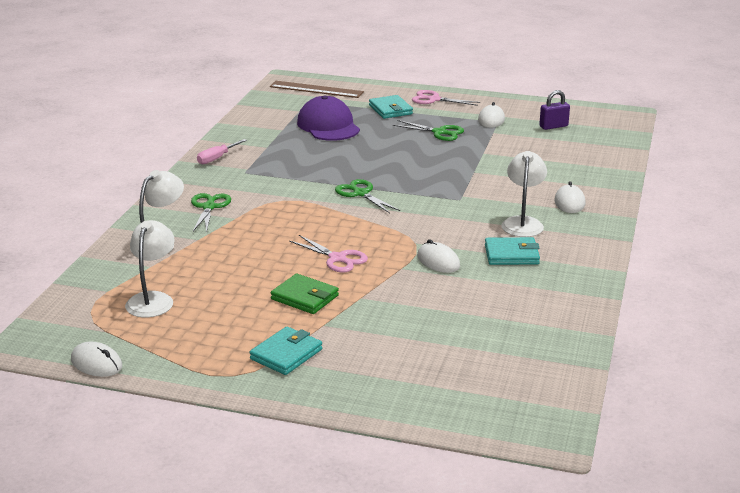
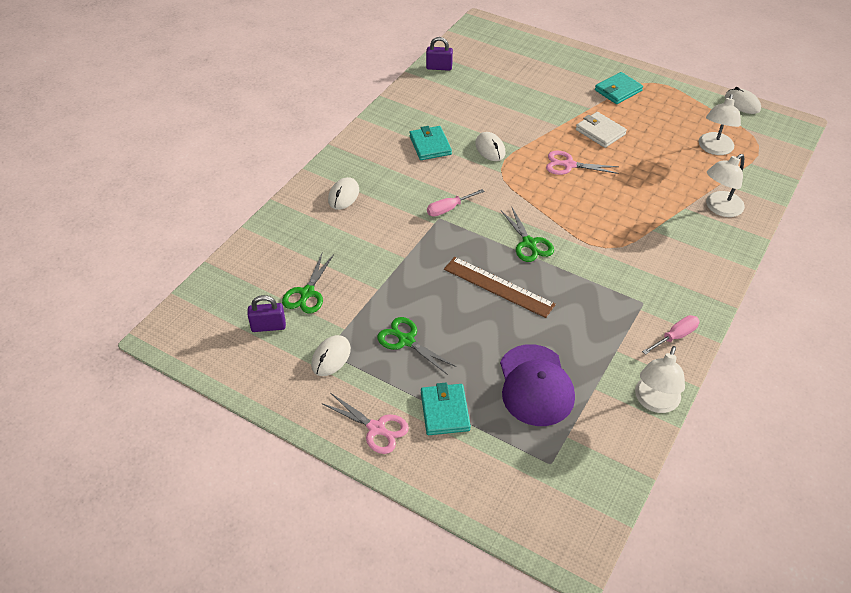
camera: 165 degrees left, 20 degrees up
(209, 207) = (678, 250): green scissors -> green scissors (307, 293)
(305, 297) = (600, 132): green wallet -> white wallet
(316, 89) = (533, 501): brown ruler -> brown ruler (498, 286)
(337, 258) = (569, 165): pink scissors -> pink scissors turned 45 degrees counterclockwise
(454, 206) = (449, 209): none -> pink screwdriver
(511, 255) = (430, 145): turquoise wallet -> turquoise wallet turned 60 degrees clockwise
(523, 223) = (400, 178): white lamp -> white lamp (654, 402)
(567, 347) = (439, 67): none -> purple padlock

